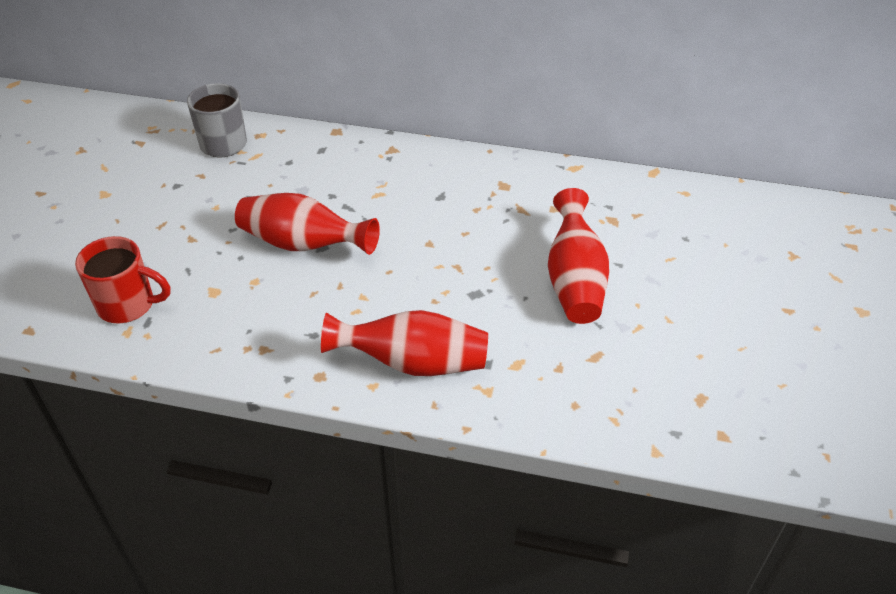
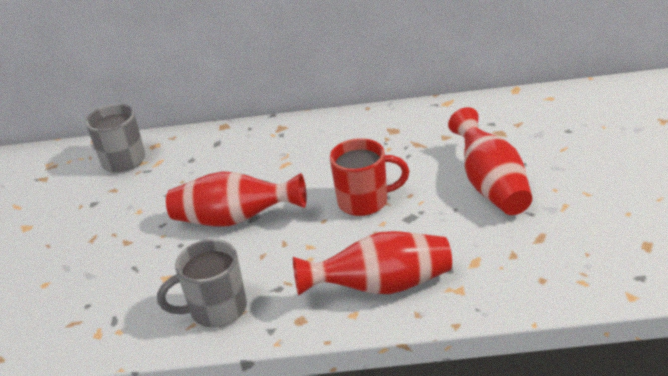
camera: 10 degrees left, 10 degrees down
(128, 305) = (89, 311): red mug -> red mug (365, 201)
(245, 340) = (216, 310): none -> grey mug

